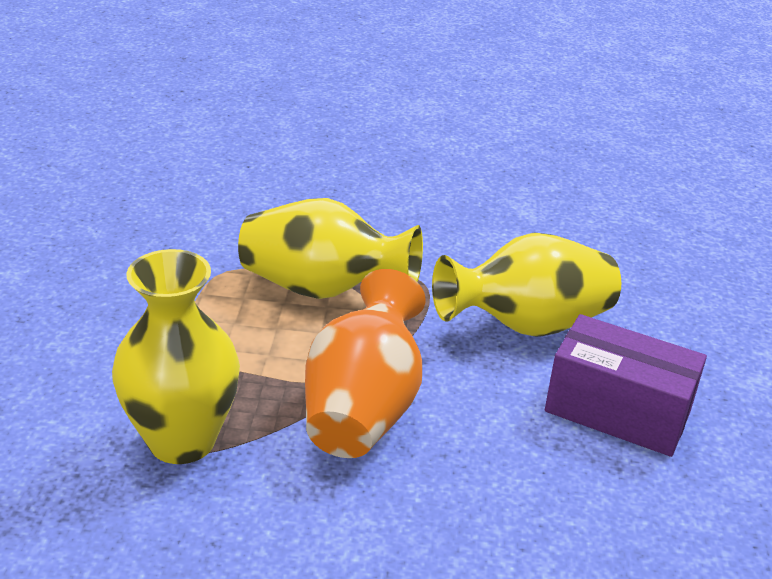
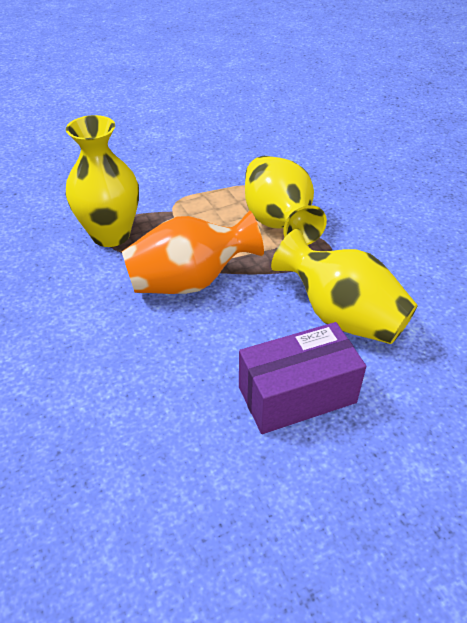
camera: 60 degrees right, 10 degrees up
(617, 411) = (297, 395): purple box -> purple box turned 75 degrees clockwise

